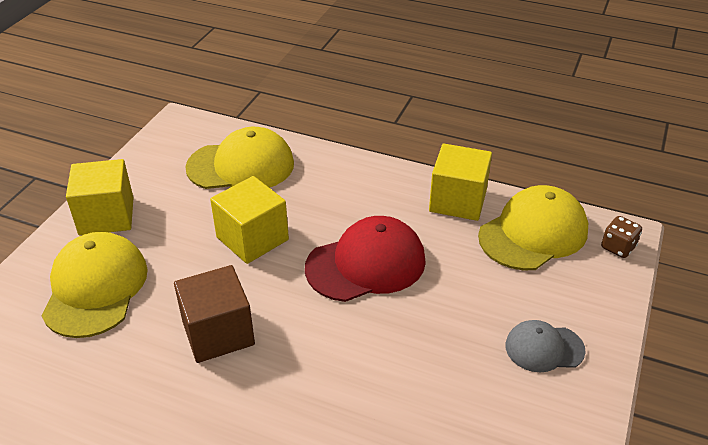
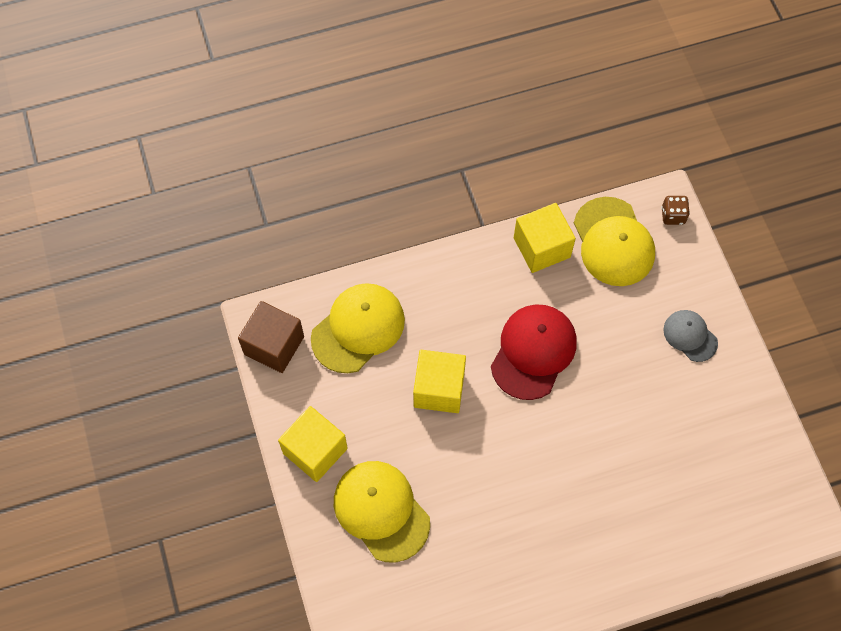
camera: 40 degrees left, 25 degrees up
(218, 333) = (496, 478): brown cube -> brown cube (274, 345)
(533, 233) = (613, 242): yellow cap -> yellow cap turned 150 degrees clockwise
(544, 348) = (690, 336): grey cap -> grey cap turned 90 degrees clockwise

